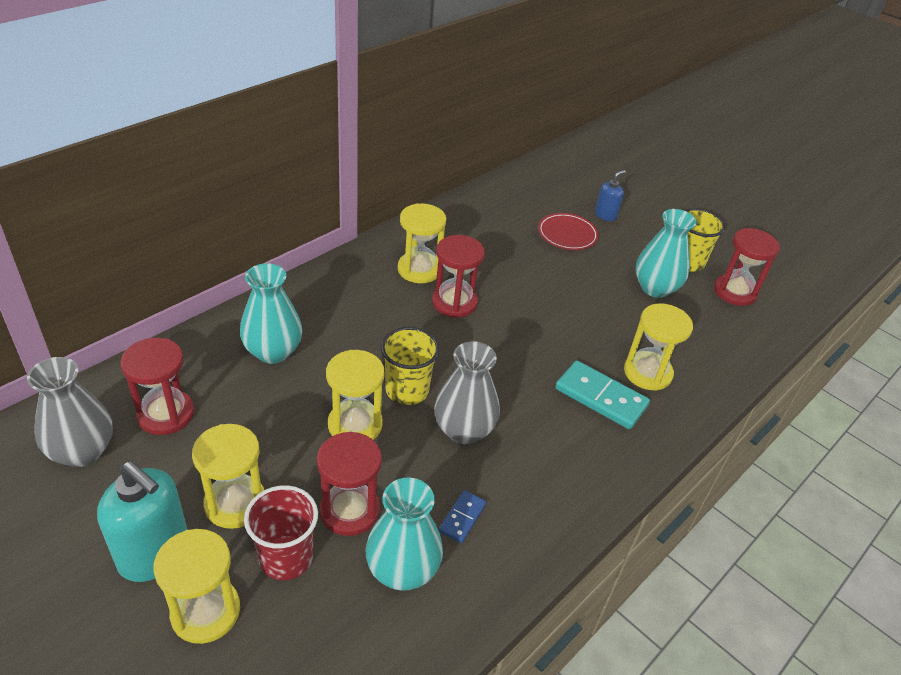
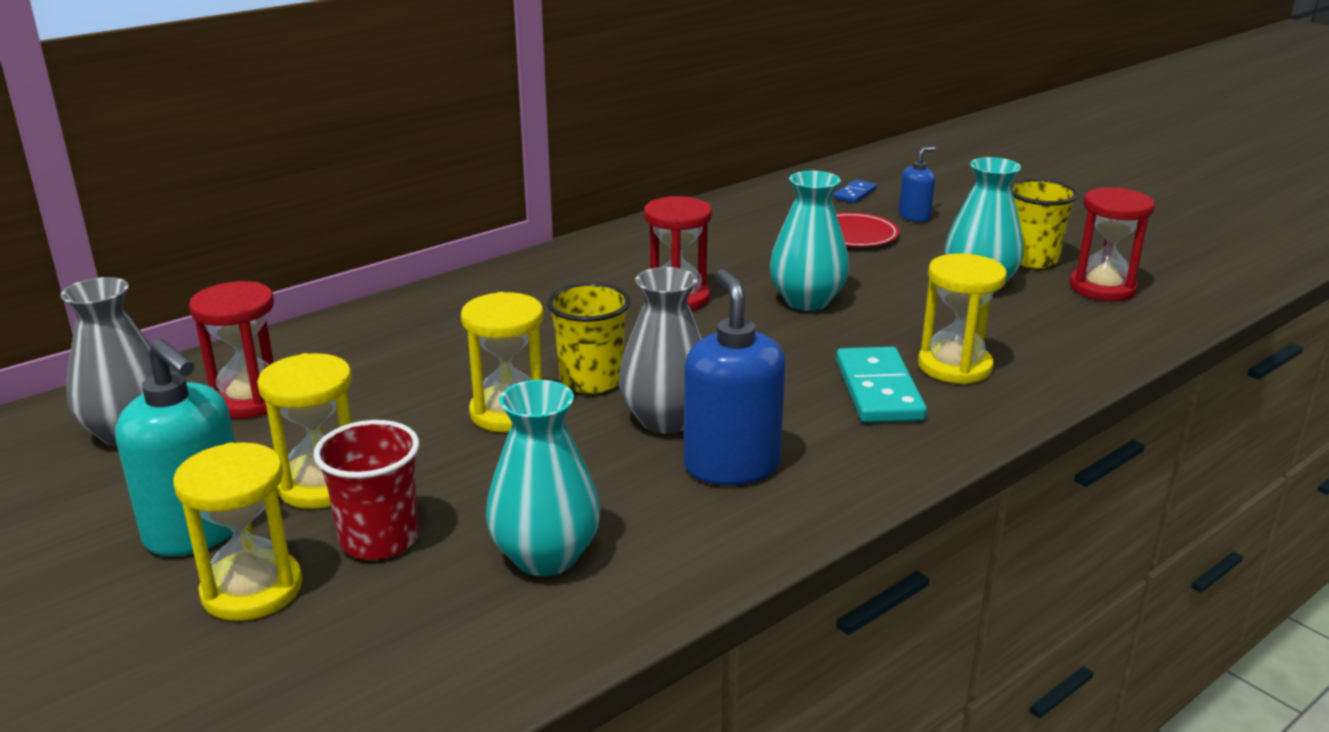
camera: 10 degrees right, 15 degrees down
(273, 351) = (411, 343): turquoise vase -> turquoise vase (807, 301)
(349, 510) = (482, 495): red hourglass -> none
(419, 269) = (633, 268): yellow hourglass -> none
(462, 518) = (645, 506): blue domino -> blue domino (854, 194)
(513, 475) = (731, 465): none -> blue soap dispenser
(600, 397) = (878, 390): turquoise domino -> turquoise domino turned 45 degrees clockwise

